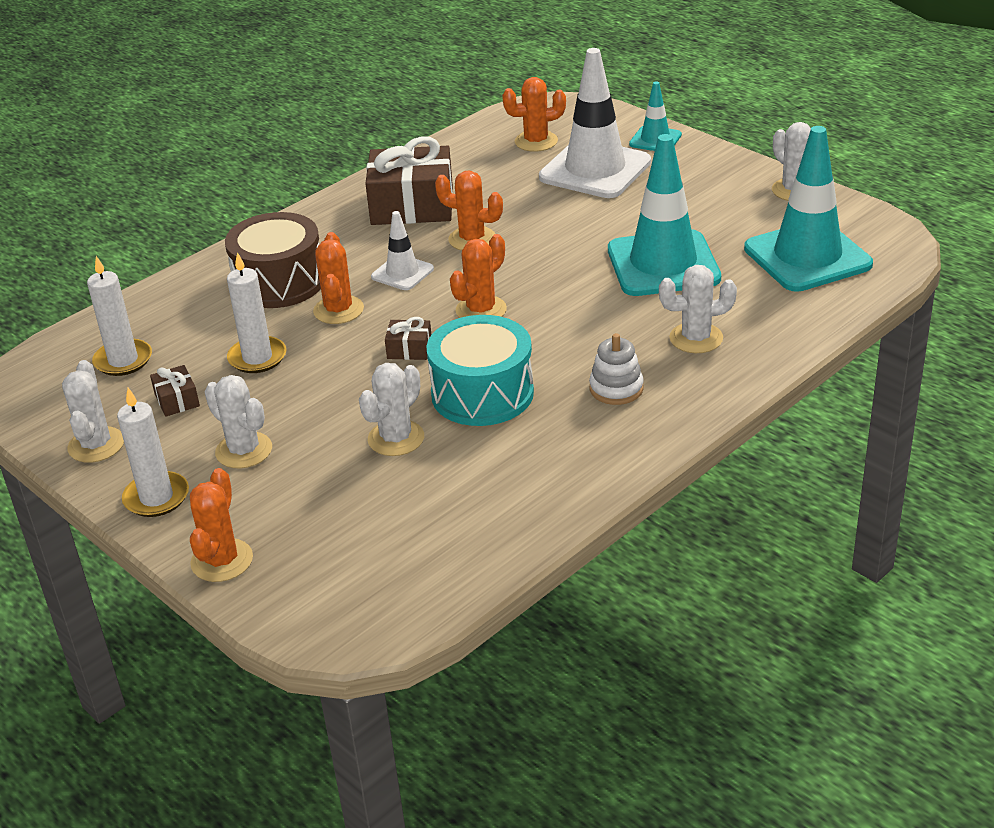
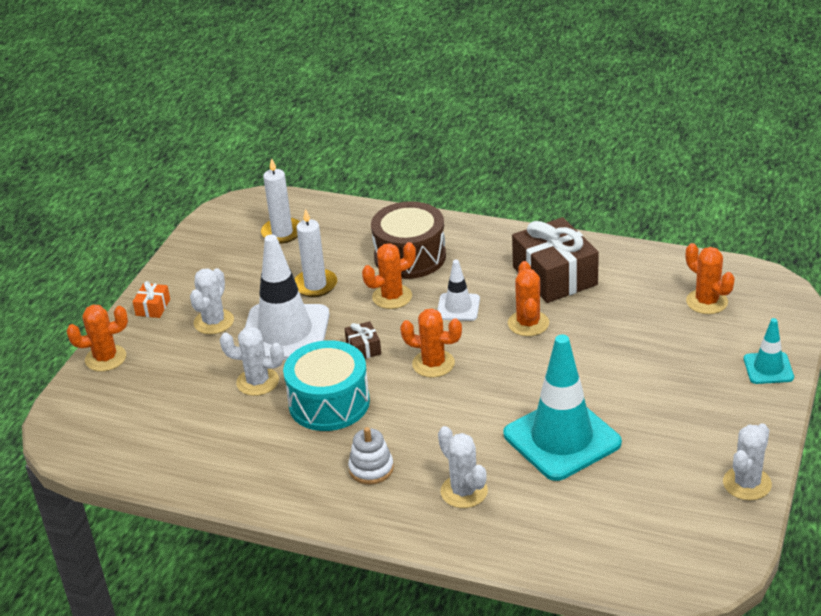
camera: 65 degrees right, 0 degrees up
(96, 445) = (192, 262): white cactus -> none
(156, 497) = (153, 307): white candle -> orange gift
(177, 400) = (252, 272): brown gift -> none
(595, 170) = (686, 351): white traffic cone -> white traffic cone (285, 333)
(807, 257) = (634, 523): turquoise traffic cone -> none

